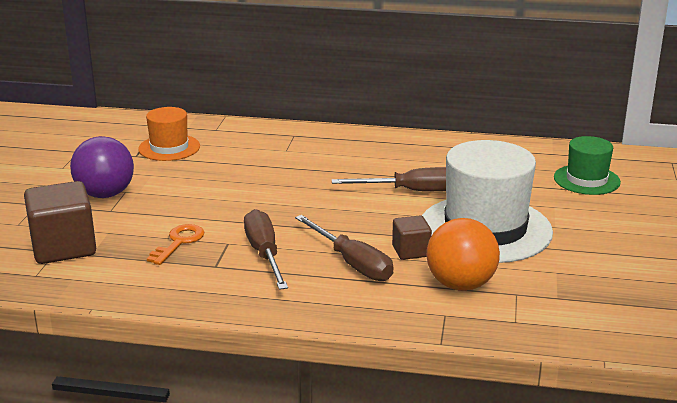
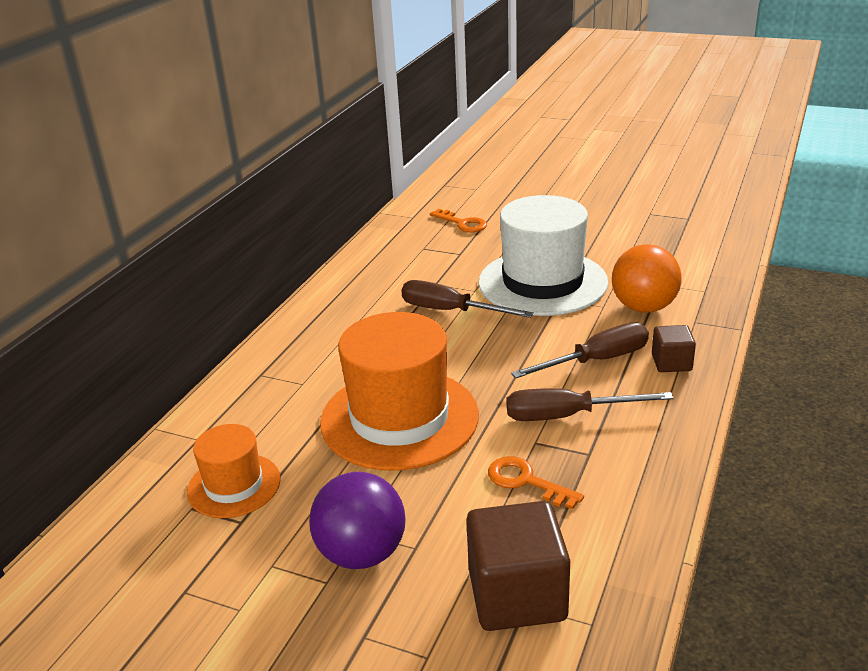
camera: 75 degrees left, 5 degrees up
(249, 189) = (399, 418): none -> orange hat
(411, 191) = (450, 311): brown screwdriver -> brown screwdriver turned 75 degrees counterclockwise
(411, 251) = (577, 325): brown cube -> brown cube (671, 363)
(586, 180) = (462, 223): green hat -> orange key

